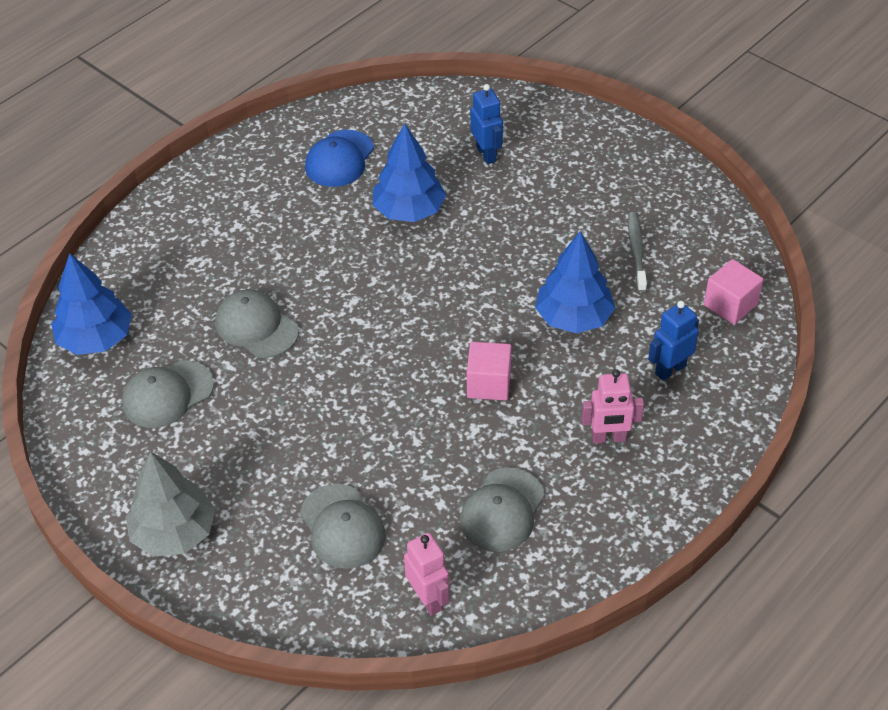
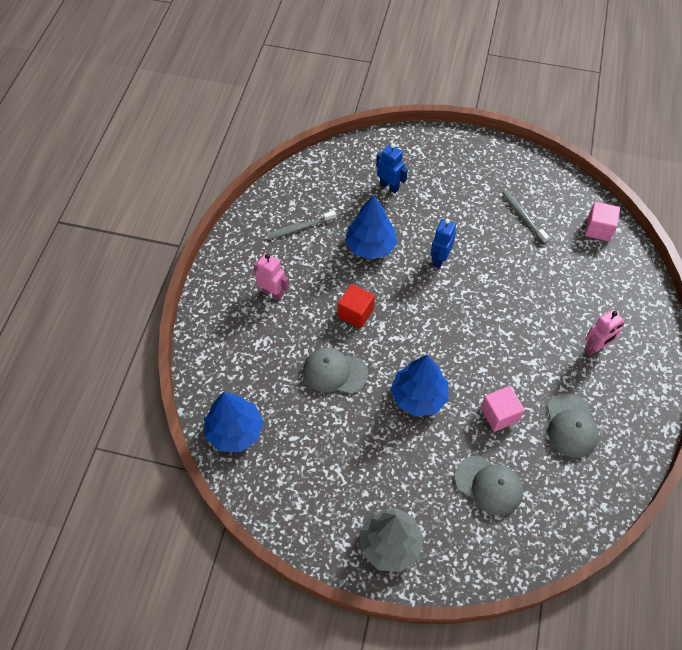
camera: 30 degrees left, 10 degrees up
(167, 394) = (313, 448): grey cap -> none
(332, 275) = (355, 313): none -> red cube
(339, 159) = (300, 228): blue cap -> grey toothbrush
(428, 599) = (572, 507): pink robot -> pink robot (272, 293)
(488, 384) = (503, 345): pink cube -> pink cube (499, 414)
(573, 317) = (519, 277): blue tree -> blue tree (418, 396)
(670, 369) = (596, 287): blue robot -> blue robot (439, 259)

